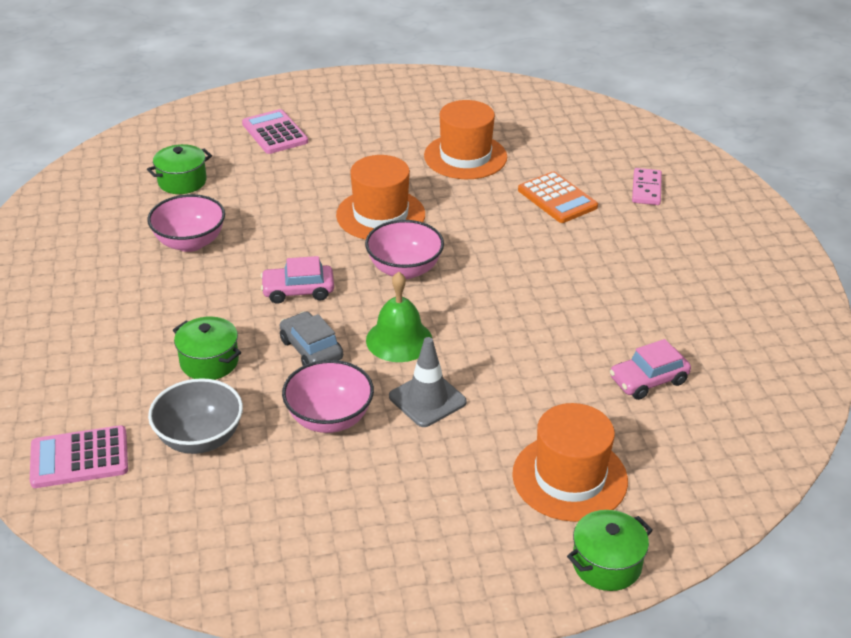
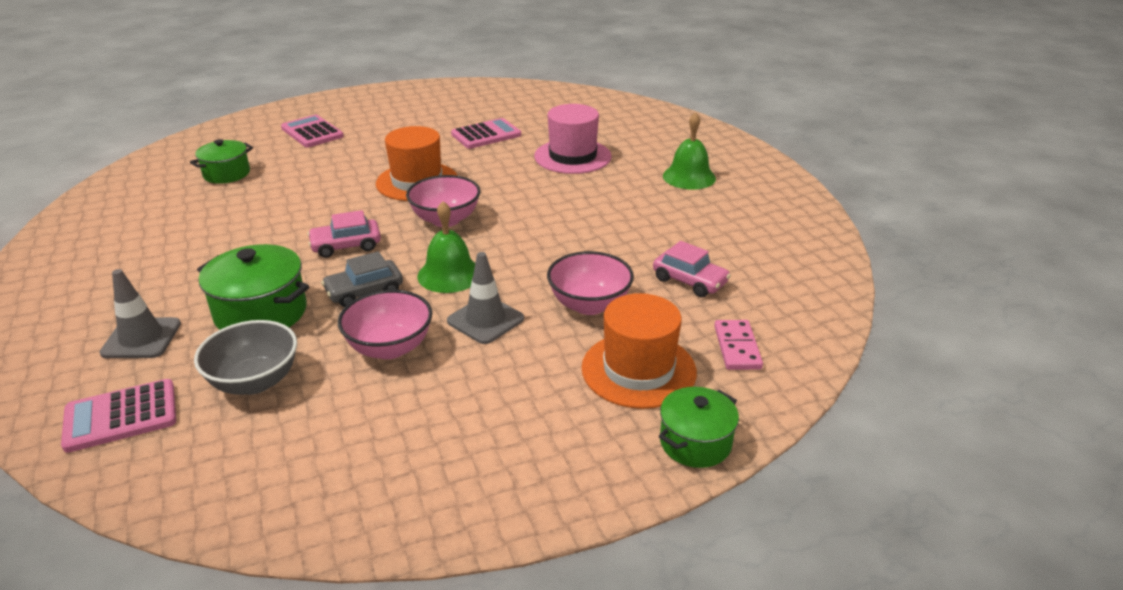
camera: 10 degrees left, 5 degrees down
(97, 376) = (141, 338): none -> grey traffic cone
(190, 242) = (236, 219): pink bowl -> pink bowl (589, 305)
(209, 362) = (261, 313): green pot -> green pot, size x1.52
(311, 349) = (364, 291): grey car -> grey car turned 75 degrees counterclockwise
(465, 156) = (486, 135): orange hat -> pink calculator
(557, 198) = (572, 156): orange calculator -> pink hat
(646, 189) = (647, 143): pink domino -> pink domino (737, 347)
(648, 380) = (690, 281): pink car -> pink car turned 105 degrees counterclockwise
(683, 242) = (689, 177): none -> green bell

